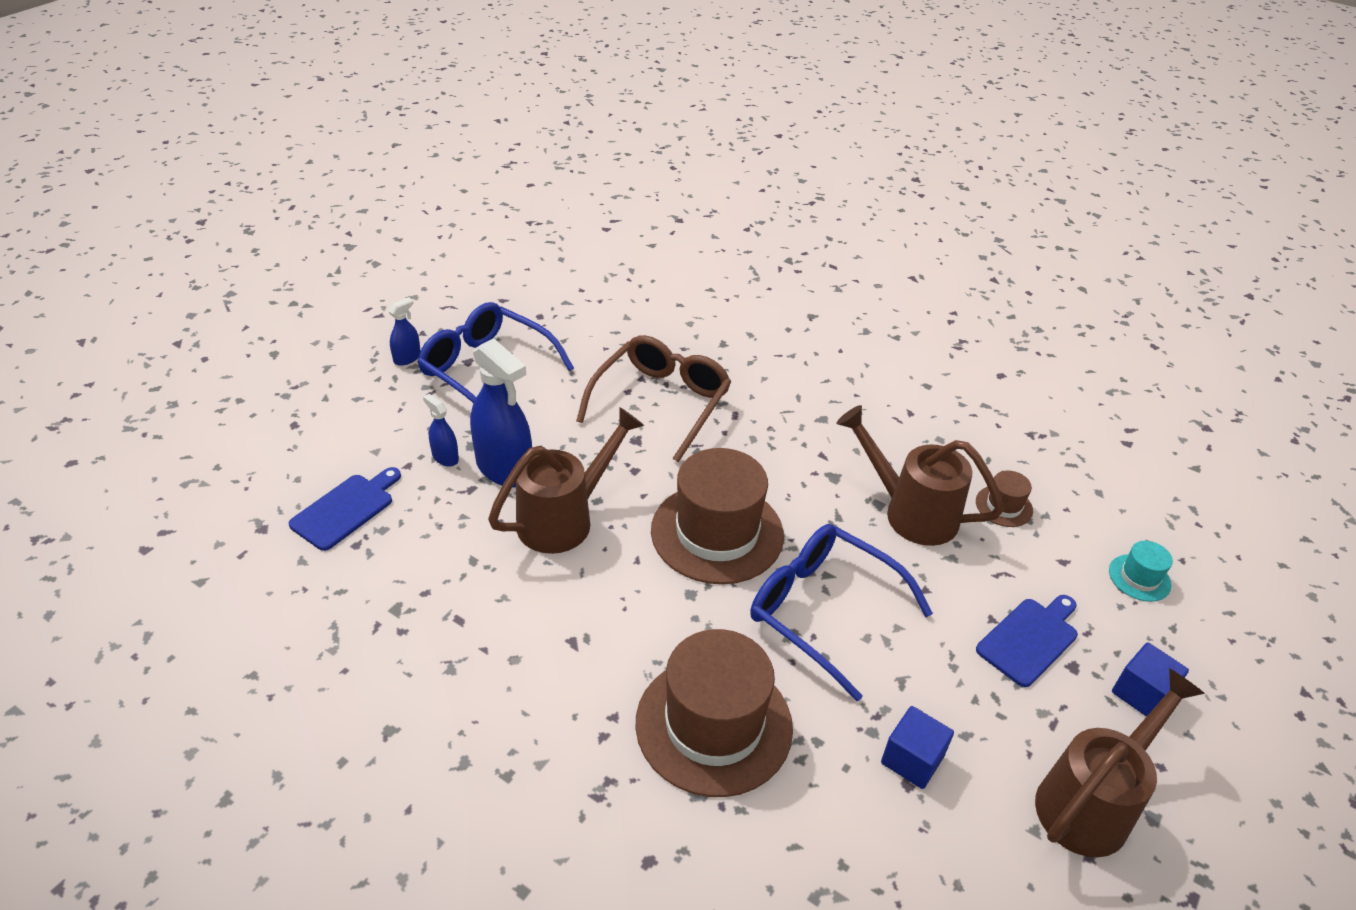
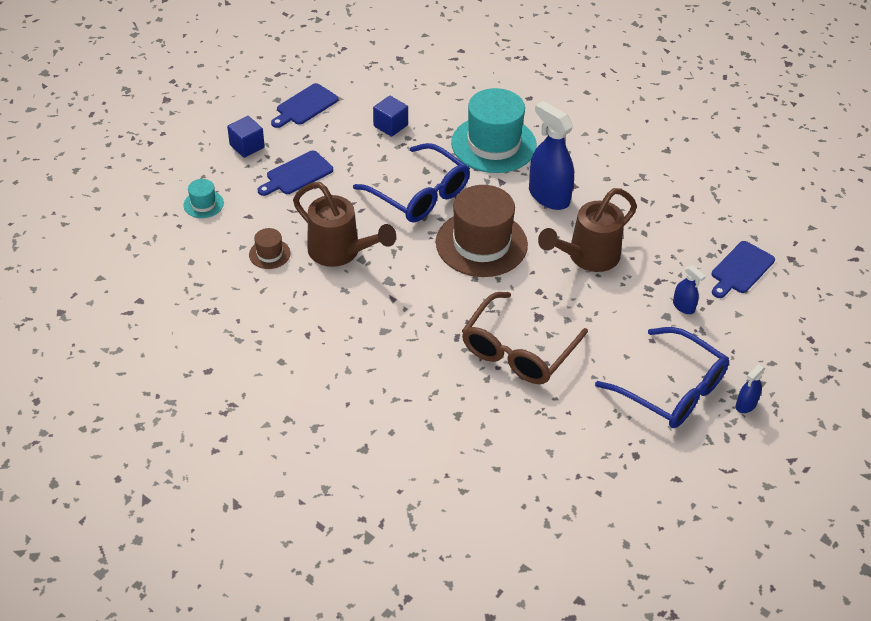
camera: 175 degrees left, 5 degrees up
(504, 468) = (637, 296): blue spray bottle -> blue spray bottle (549, 196)
(714, 725) = (493, 144): brown hat -> turquoise hat
(1091, 802) = (305, 106): brown watering can -> blue cutting board

